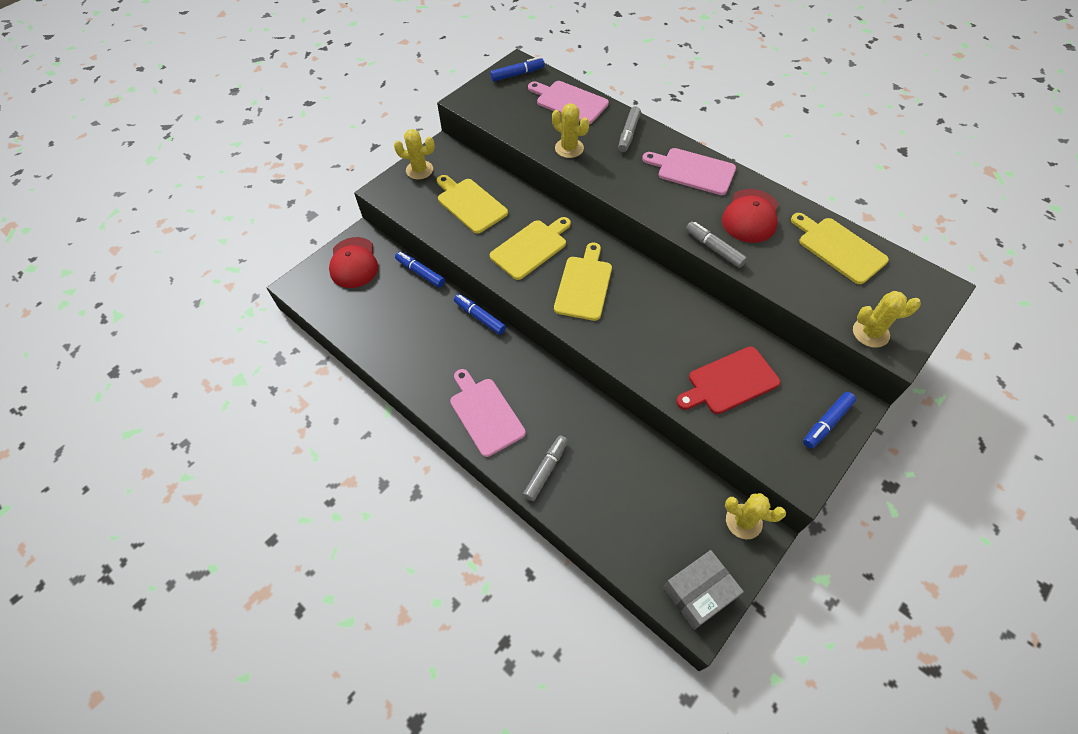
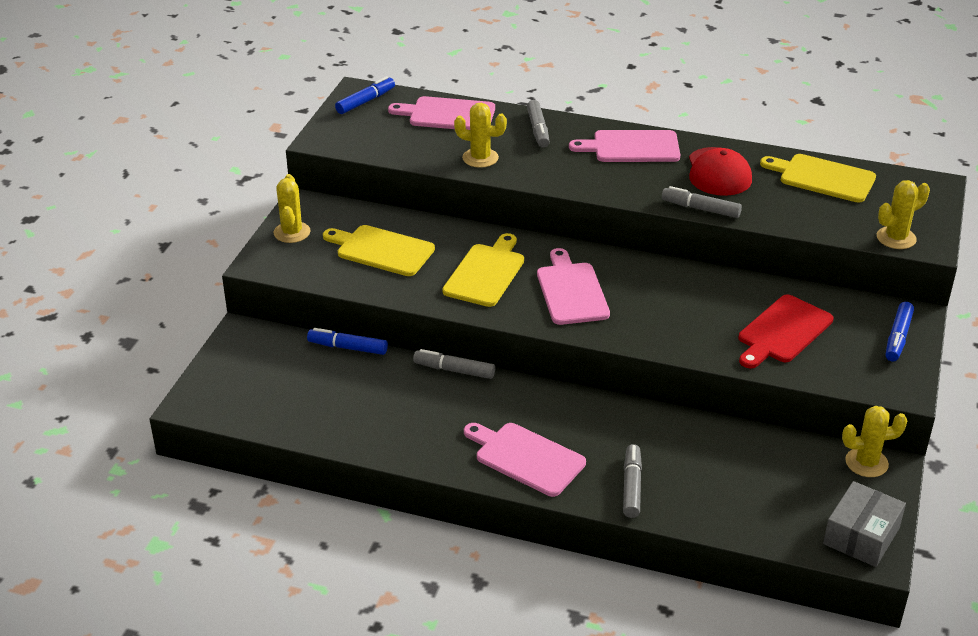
camera: 25 degrees left, 20 degrees down
(353, 263) = (252, 361): red cap -> none
(419, 170) = (292, 232): yellow cactus -> yellow cactus turned 75 degrees counterclockwise
(480, 317) = (454, 370): blue marker -> grey marker
(584, 285) = (571, 291): yellow cutting board -> pink cutting board

